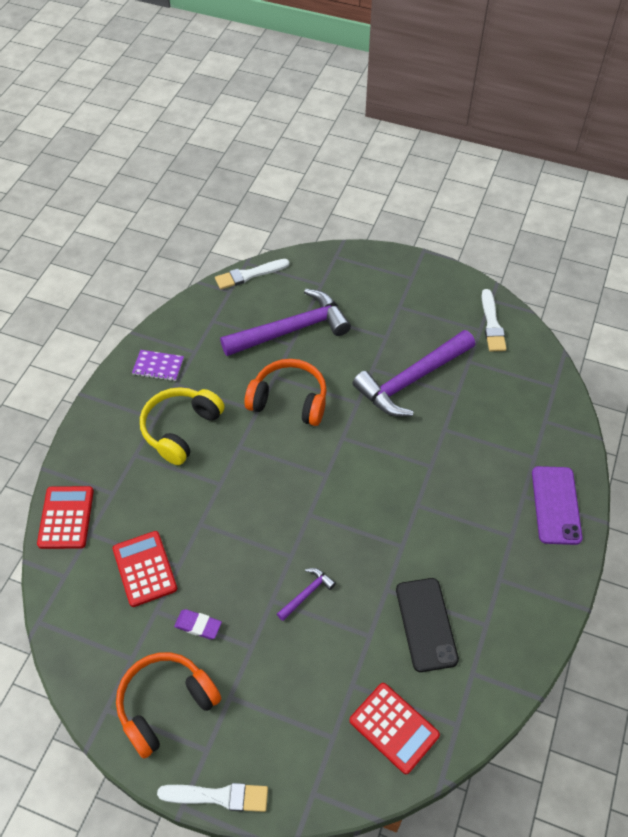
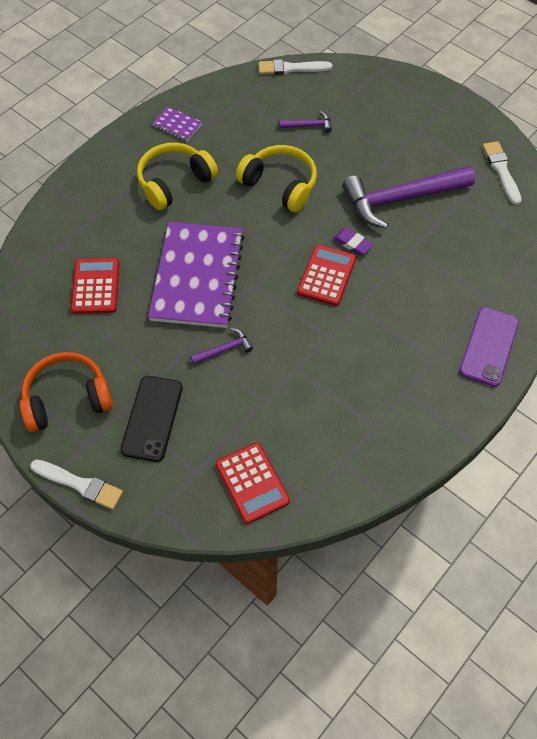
camera: 20 degrees right, 5 degrees up
(66, 517) = (48, 226): red calculator -> red calculator (326, 275)
(198, 625) = (121, 345): purple eraser -> purple eraser (352, 243)
(247, 524) = (197, 276): none -> purple notebook
(289, 400) = (280, 185): orange headphones -> yellow headphones
(291, 330) = (309, 125): purple hammer -> purple hammer, size x0.43
(426, 624) = (319, 408): black phone -> black phone (152, 418)
(492, 324) = (501, 170): white brush -> white brush turned 150 degrees clockwise

